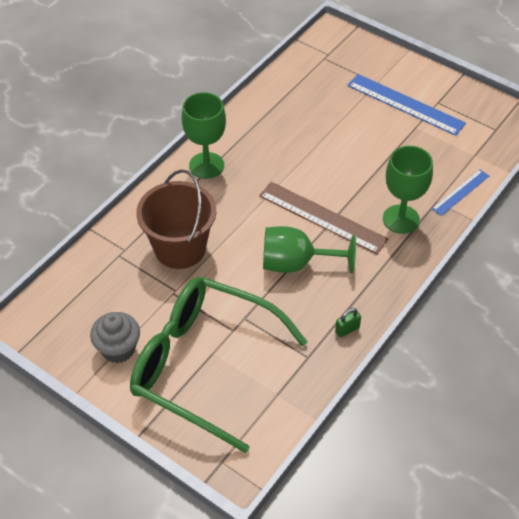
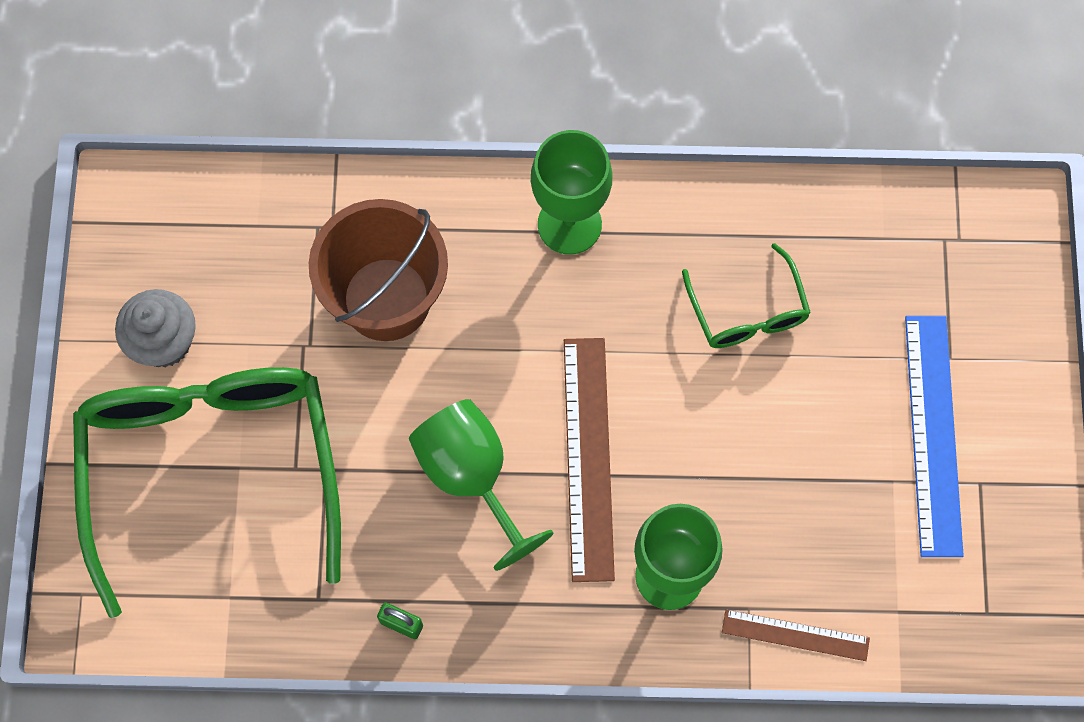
camera: 55 degrees right, 20 degrees up
(301, 130) = (748, 312): none -> green glasses
(460, 192) = (795, 635): blue ruler -> brown ruler

